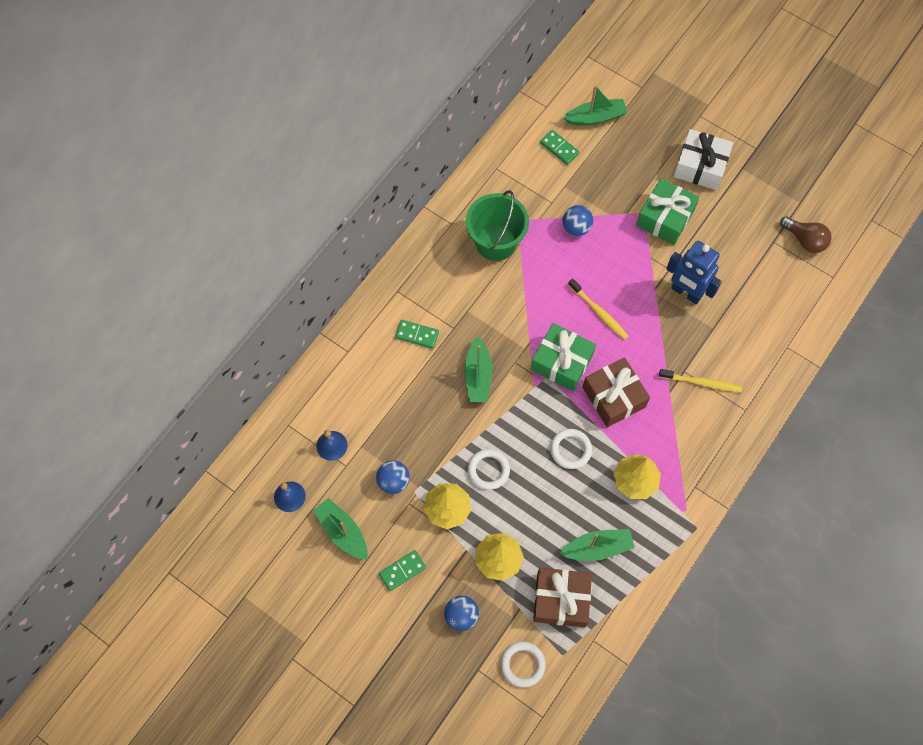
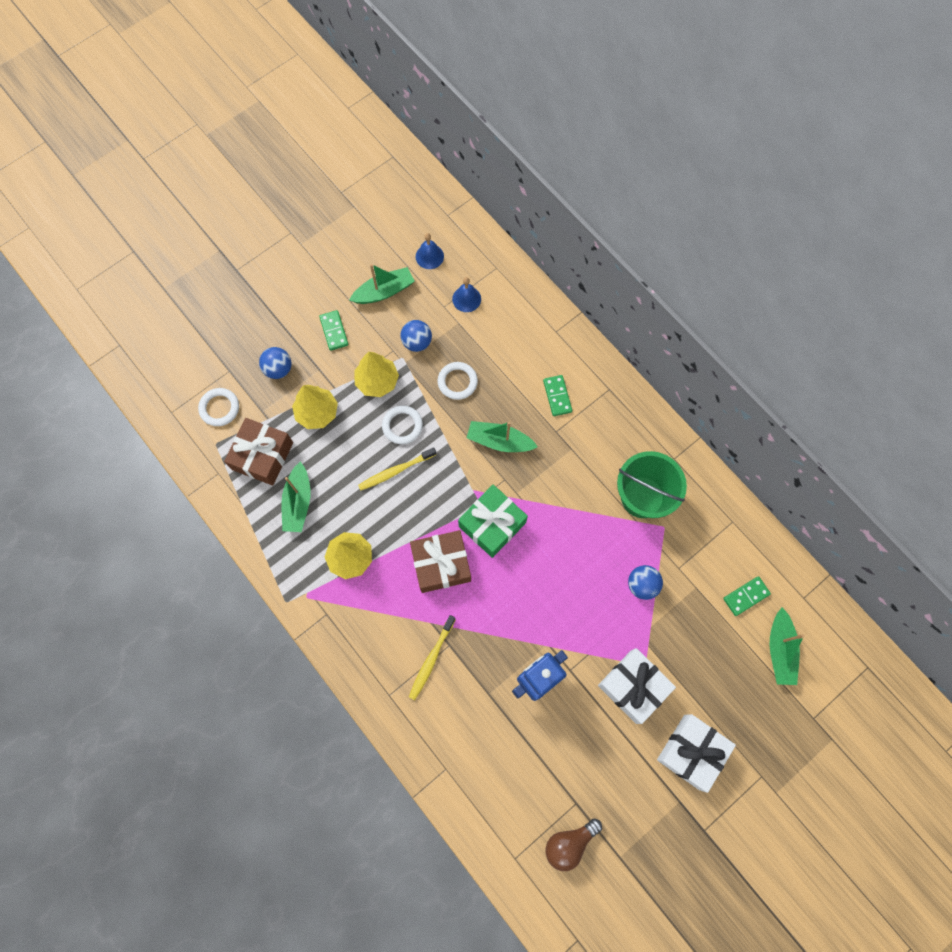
camera: 105 degrees right, 5 degrees up
(417, 335) = (557, 396): green domino -> green domino turned 45 degrees counterclockwise
(570, 450) = (399, 506): white ring -> white ring (457, 382)
(599, 312) = (537, 578): yellow toothbrush -> yellow toothbrush (395, 471)
(665, 218) = (633, 686): green gift -> white gift

